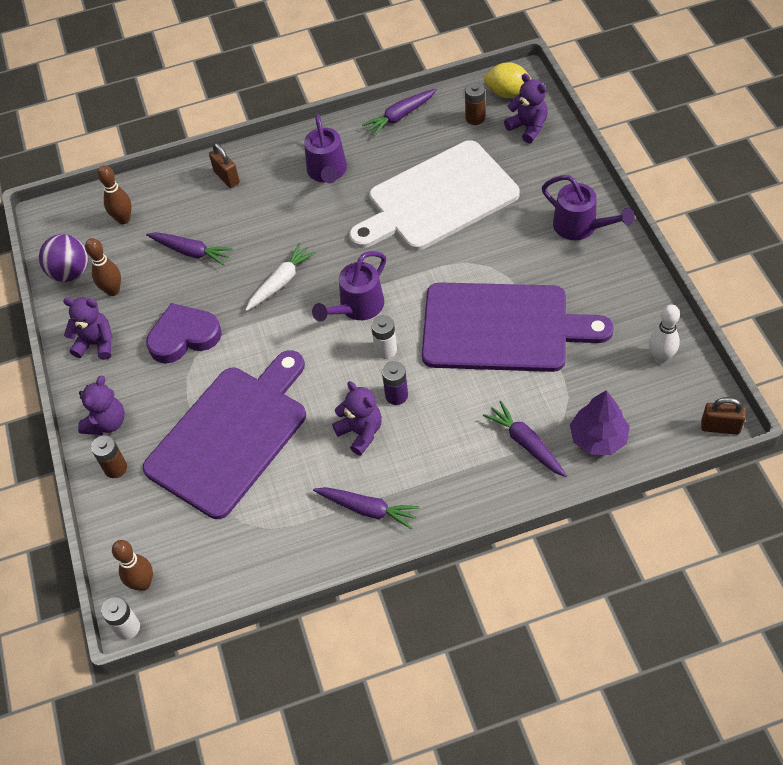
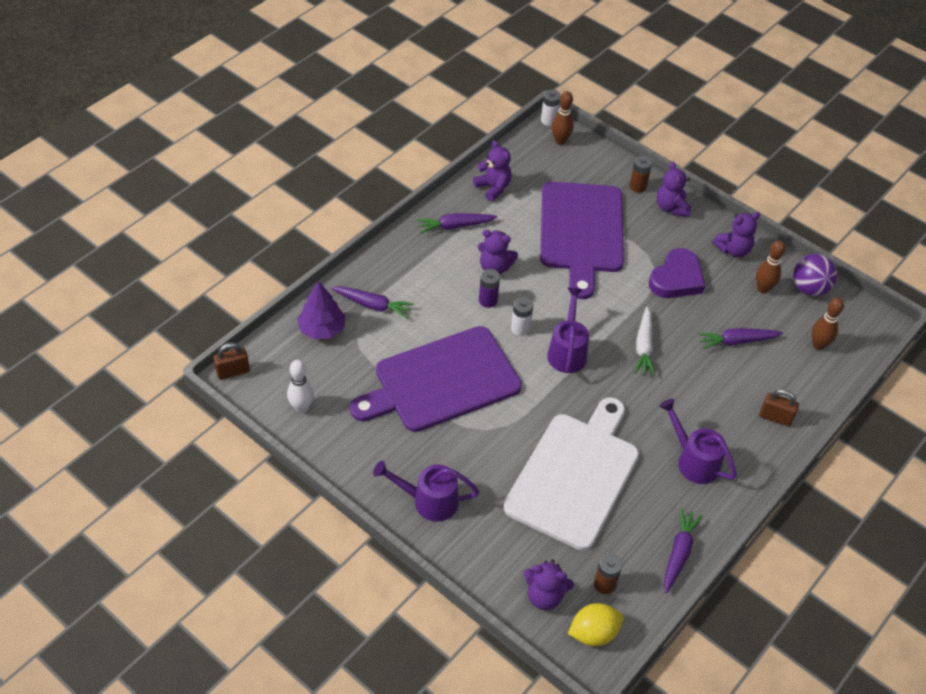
camera: 140 degrees right, 5 degrees down
(282, 546) = (493, 188): none -> purple teddy bear

